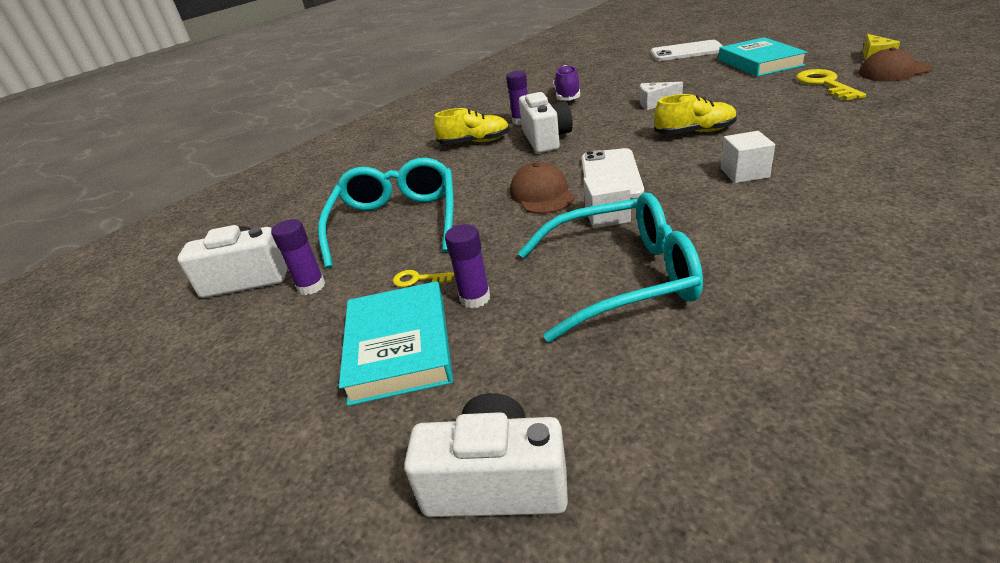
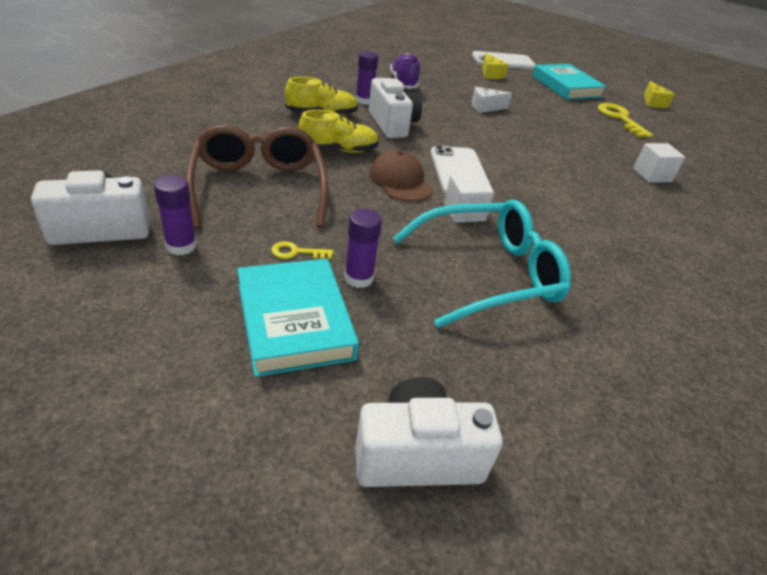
camera: 20 degrees left, 5 degrees up
(396, 222) = (259, 188): turquoise glasses -> brown glasses
(668, 68) = (490, 74): none -> yellow cheese
(695, 132) = (524, 143): yellow shoe -> yellow shoe (338, 150)
(744, 173) = (571, 189): white cube -> white cube (652, 175)
(893, 71) = (668, 118): brown cap -> none

